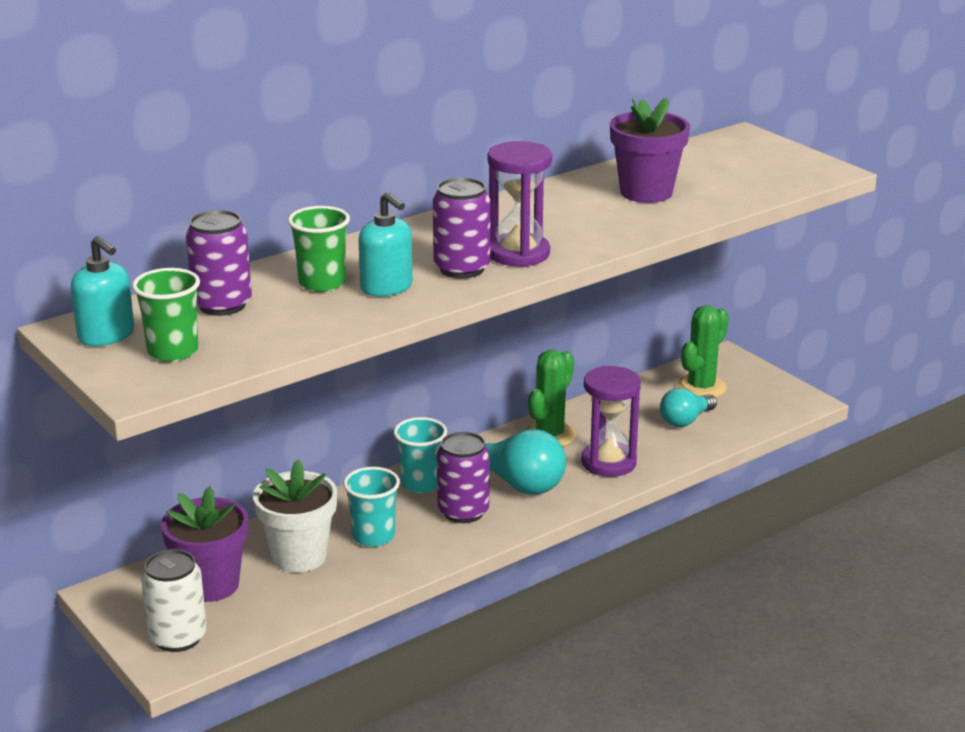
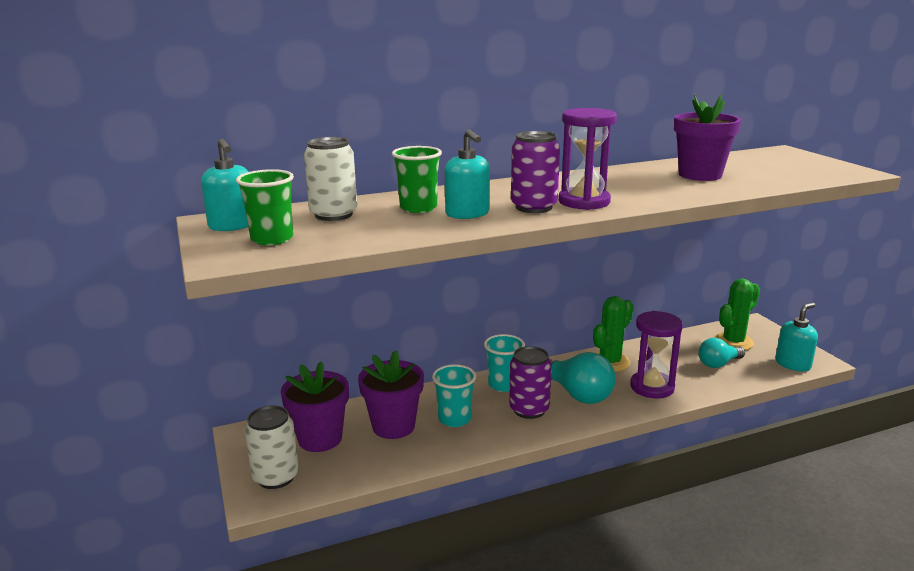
camera: 15 degrees right, 5 degrees down
(222, 305) = (333, 215): purple can -> white can
(299, 556) = (393, 426): white flower pot -> purple flower pot
(775, 410) = (793, 364): none -> turquoise soap dispenser

